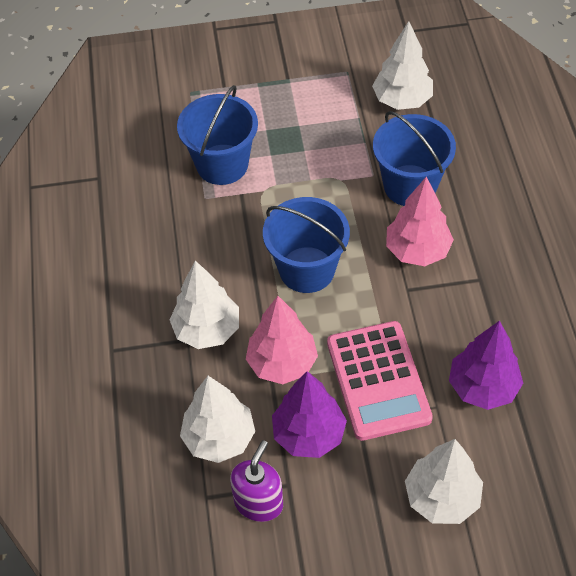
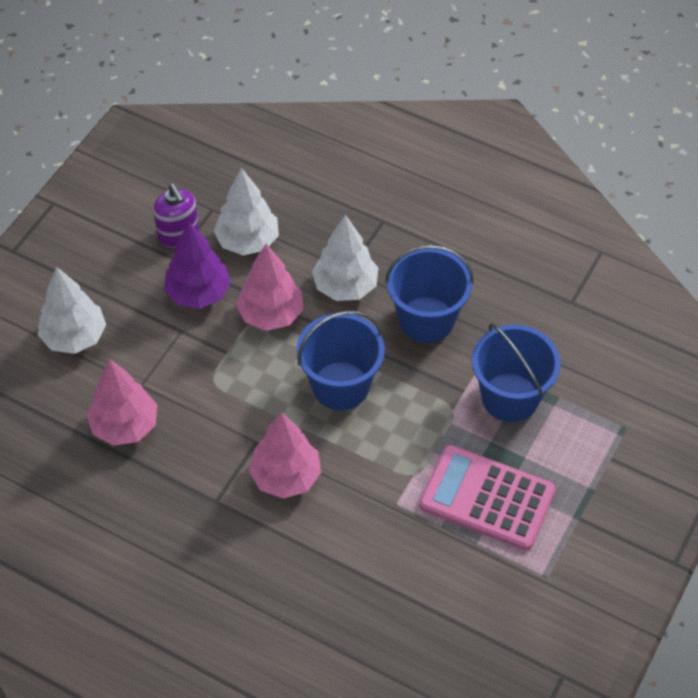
camera: 125 degrees right, 0 degrees up
(378, 380) = (197, 364): pink calculator -> pink calculator (487, 498)
(402, 100) = (467, 596): white tree -> none
(410, 185) = (358, 524): blue bucket -> blue bucket (426, 320)
(482, 387) = (125, 426): purple tree -> pink tree

